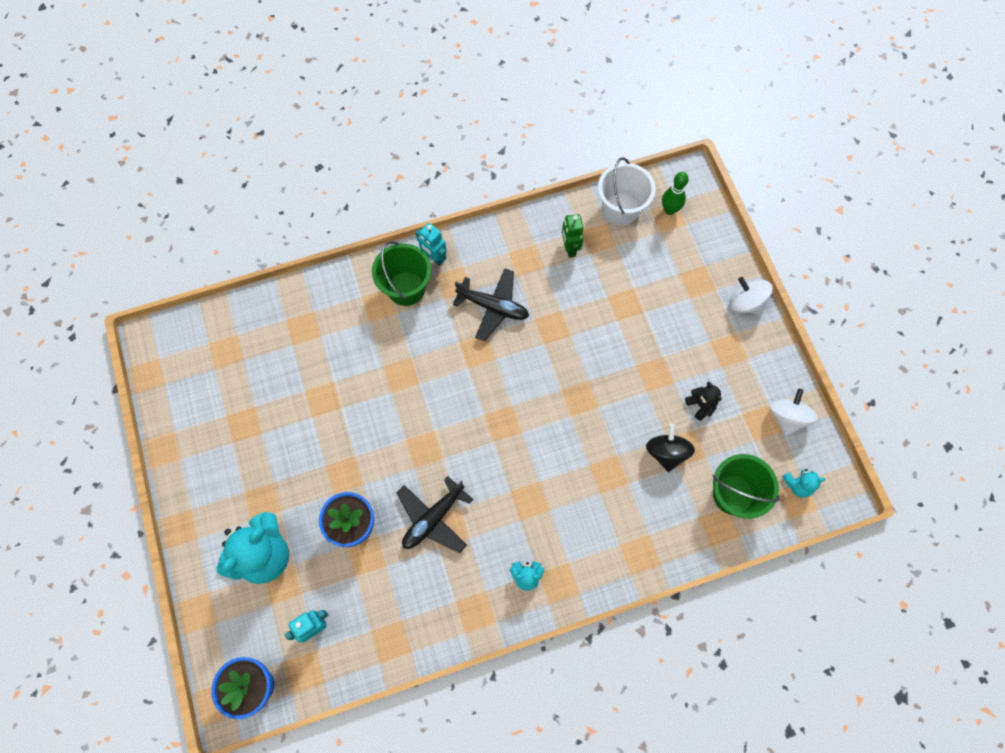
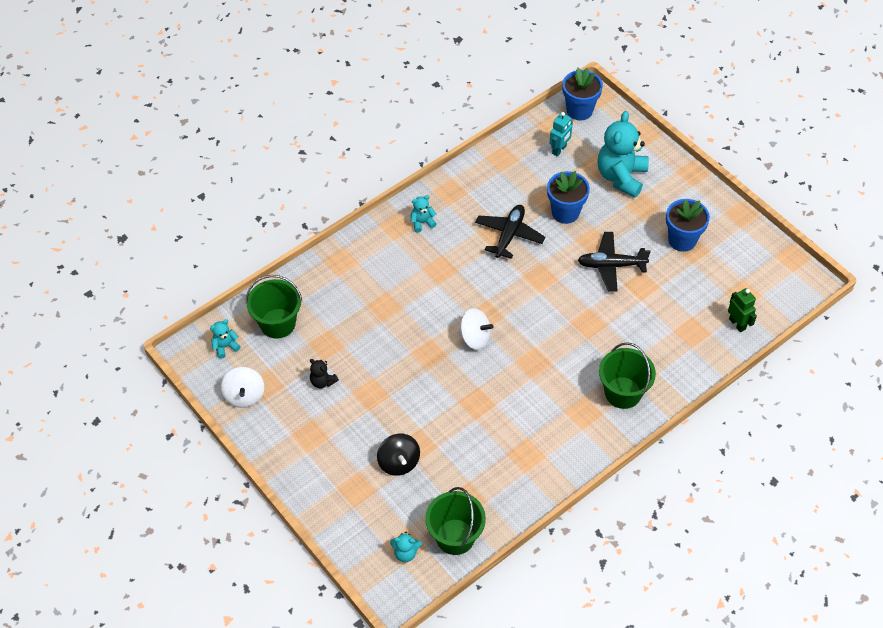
camera: 160 degrees right, 15 degrees down
(247, 439) = (682, 240): none -> blue flower pot
(434, 257) = (613, 428): turquoise robot -> none
(493, 307) = (537, 402): black plane -> black plane (611, 265)
(569, 248) = (490, 480): green robot -> green robot (737, 324)
(621, 209) = (455, 537): white bucket -> green bucket
(666, 452) = (341, 336): black spinning top -> black spinning top (399, 462)
(669, 210) = (405, 553): green bowling pin -> turquoise teddy bear
(746, 303) = (304, 483): white spinning top -> white spinning top (475, 338)

